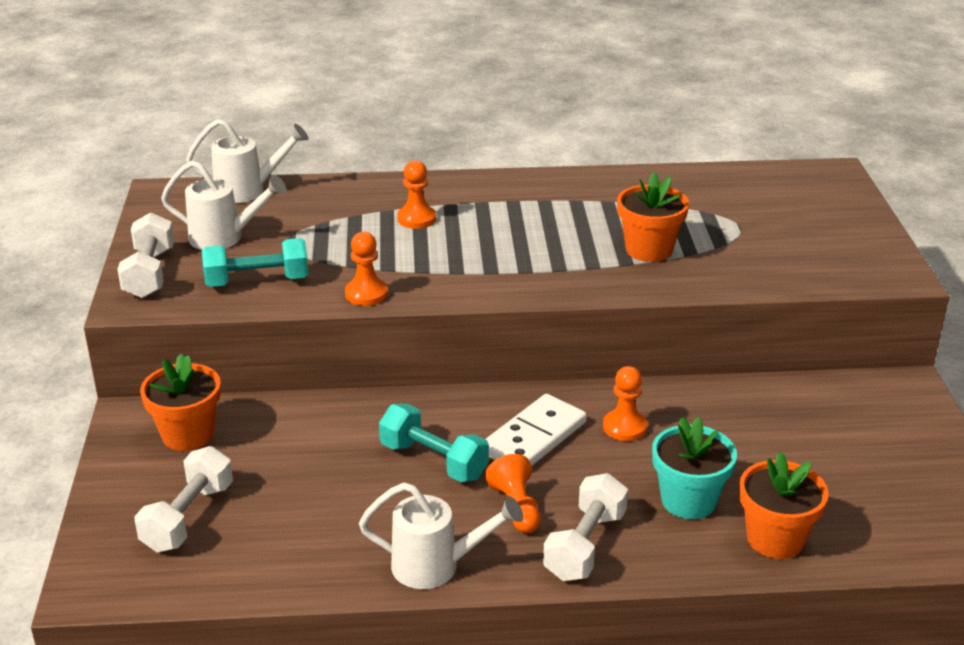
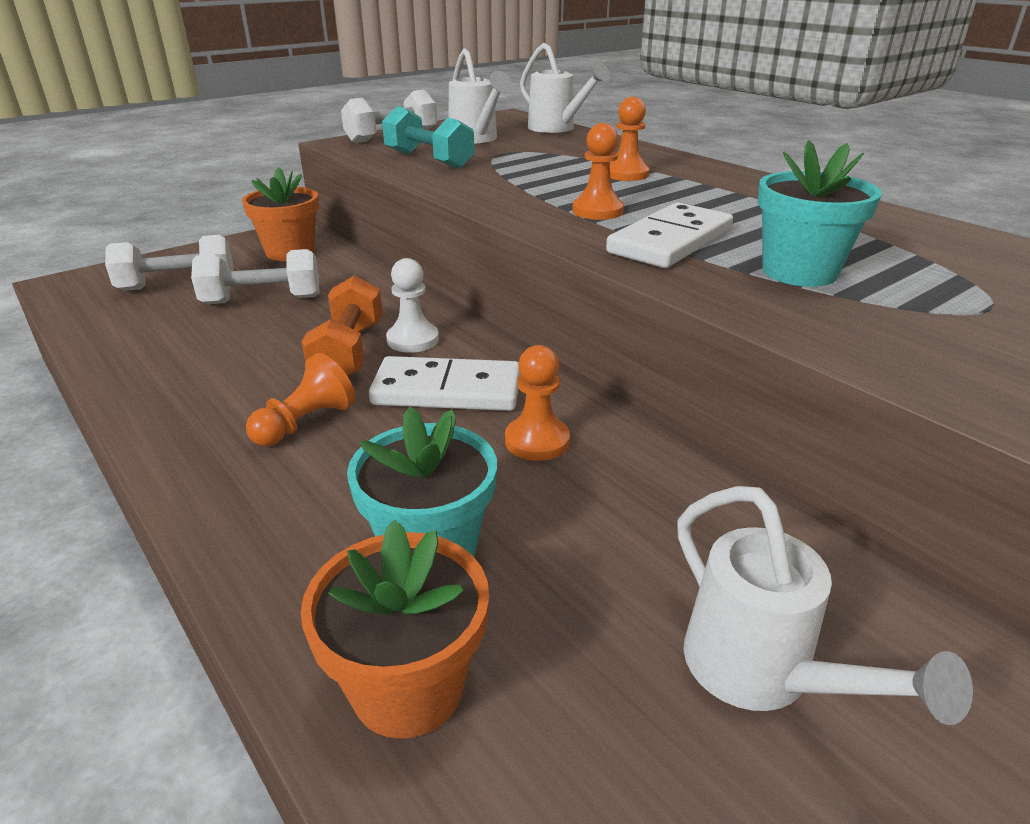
camera: 55 degrees right, 0 degrees up
(366, 294) = (466, 190): orange pawn -> orange pawn (597, 211)
(433, 461) = (349, 352): turquoise dumbbell -> orange dumbbell
(436, 566) = (167, 411): white watering can -> white watering can (761, 674)
(446, 427) = (413, 340): none -> white pawn
(562, 264) = (670, 241): none -> white domino
(585, 545) = (264, 495): white dumbbell -> white dumbbell (262, 300)
(649, 249) = (799, 272): orange flower pot -> turquoise flower pot

